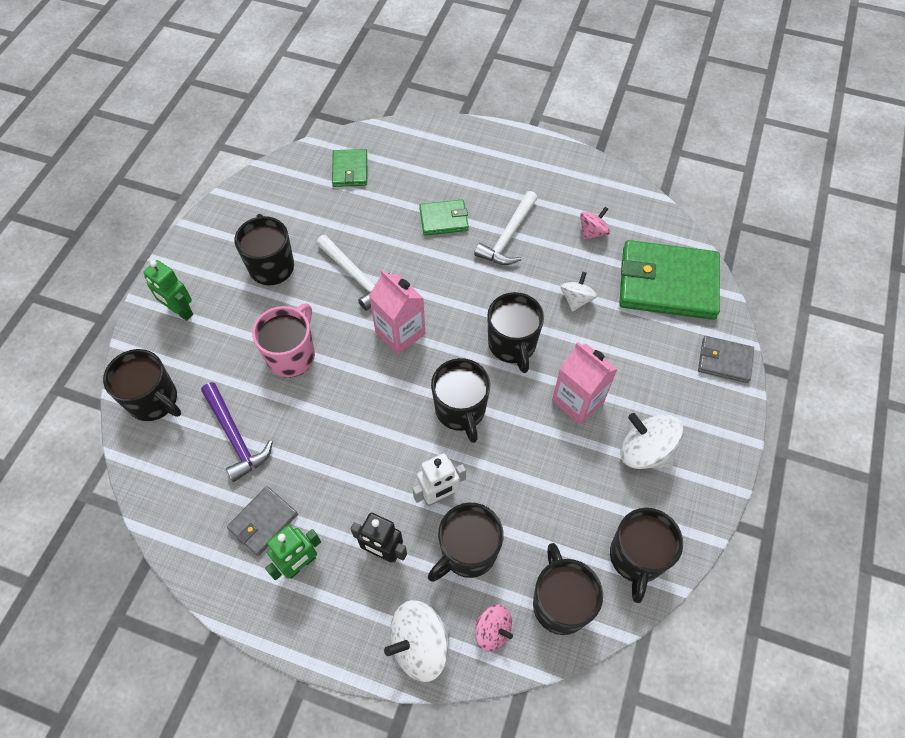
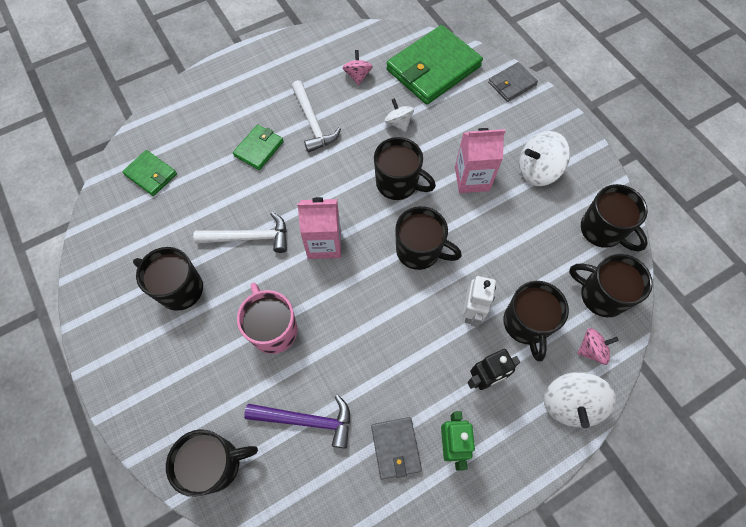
camera: 50 degrees left, 5 degrees up
(180, 311) = (152, 386): green robot -> none

